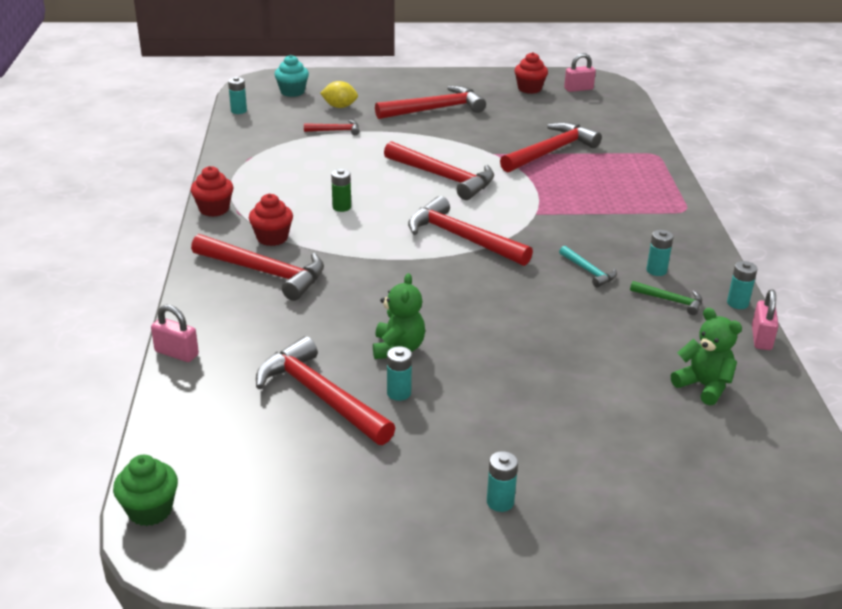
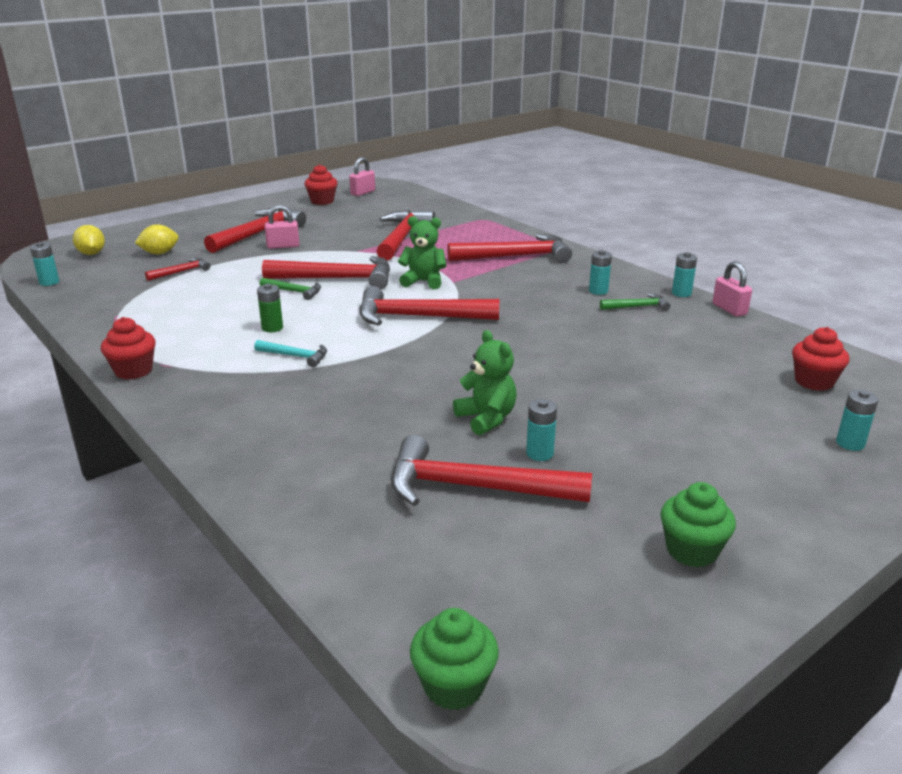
camera: 35 degrees left, 5 degrees down
(176, 353) = (269, 515): pink padlock -> pink padlock (283, 246)
(264, 272) = (267, 405): red hammer -> red hammer (515, 256)
(272, 238) = (234, 374): red cupcake -> red cupcake (814, 381)
(292, 92) = (91, 253): turquoise cupcake -> yellow lemon
(396, 178) = (294, 291): none -> green hammer
(404, 515) = (692, 550): none -> green cupcake
(500, 502) = (744, 500): turquoise battery -> turquoise battery (850, 443)
(588, 271) = (552, 307): turquoise hammer -> turquoise hammer (295, 356)
(703, 386) = (744, 353): green teddy bear -> green teddy bear (423, 282)

